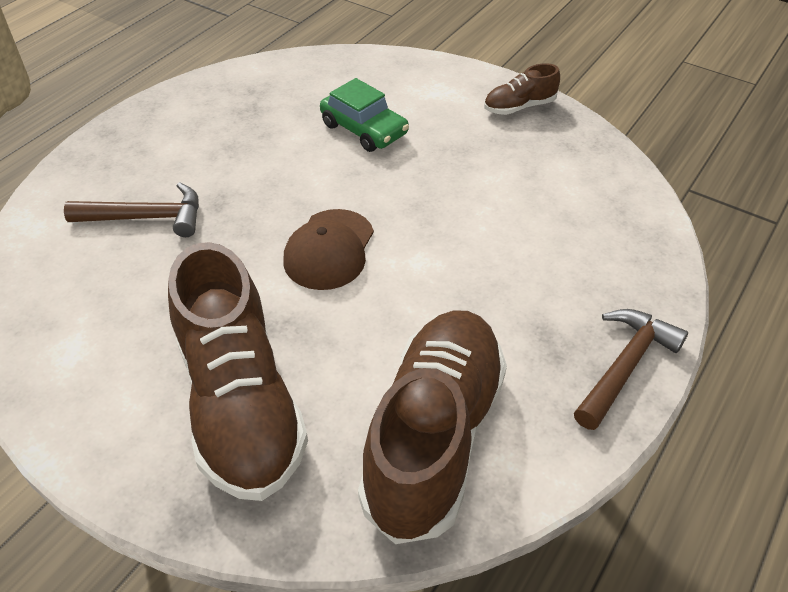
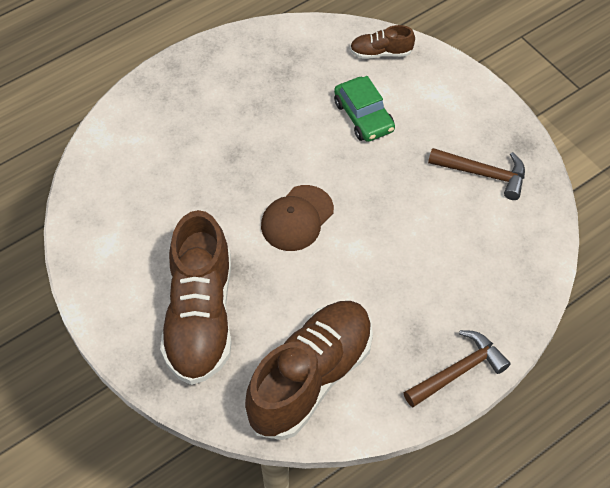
camera: 20 degrees right, 10 degrees up
(146, 218) = (180, 153): brown hammer -> brown hammer (483, 174)
(519, 107) = (496, 128): brown shoe -> brown shoe (381, 53)

